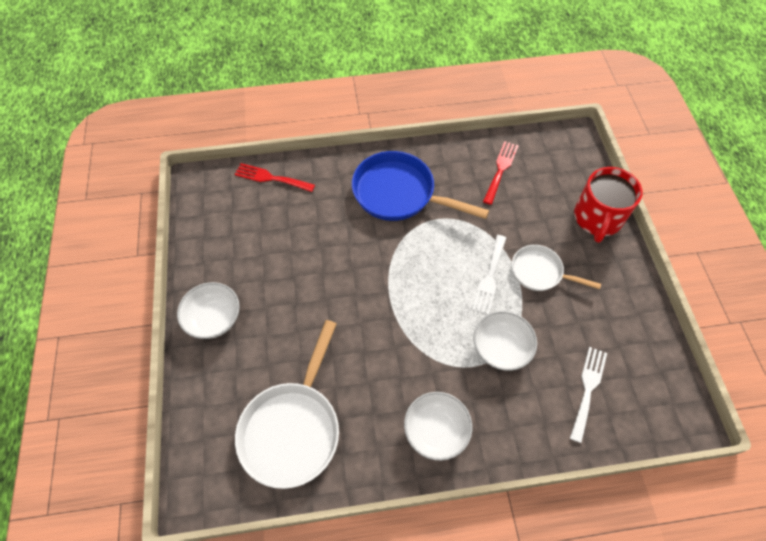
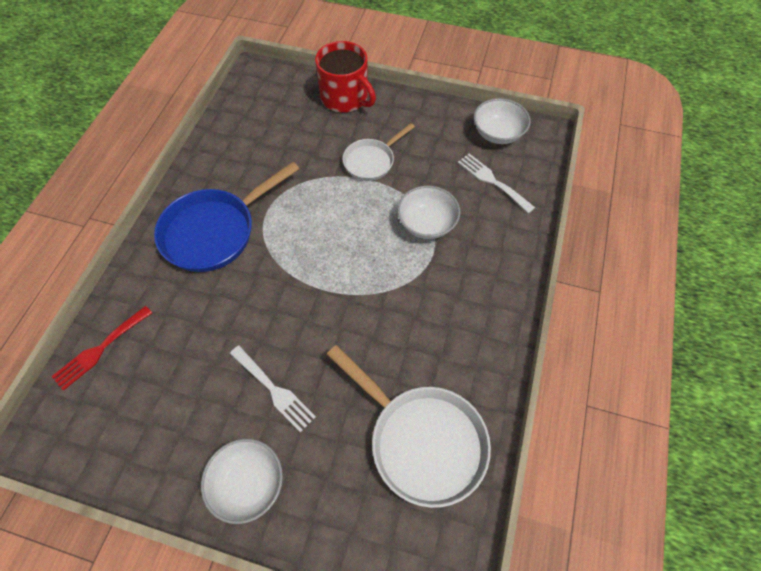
camera: 65 degrees left, 0 degrees up
(436, 430) = (479, 309): white bowl -> white bowl (498, 133)
(489, 277) = (354, 200): white fork -> white fork (274, 390)
(500, 169) = (248, 139): red fork -> none

